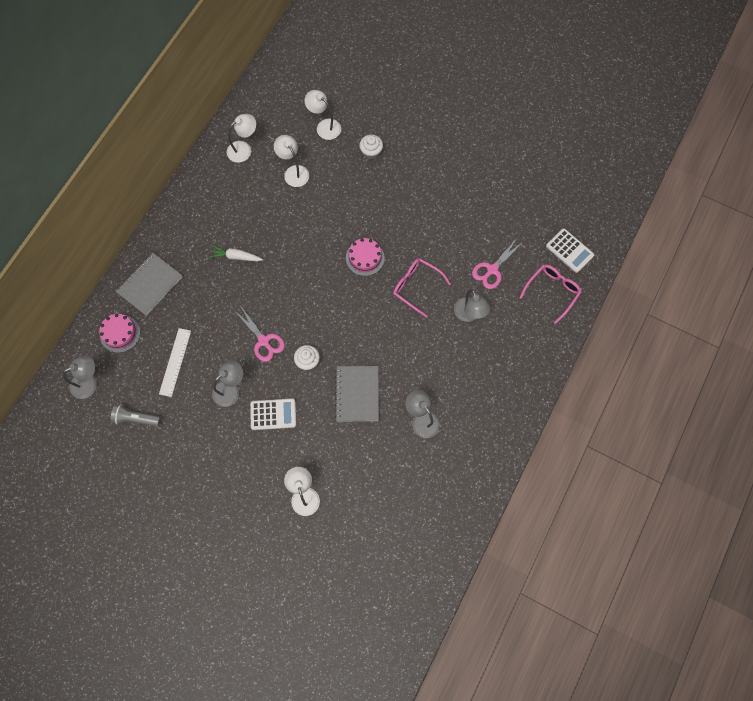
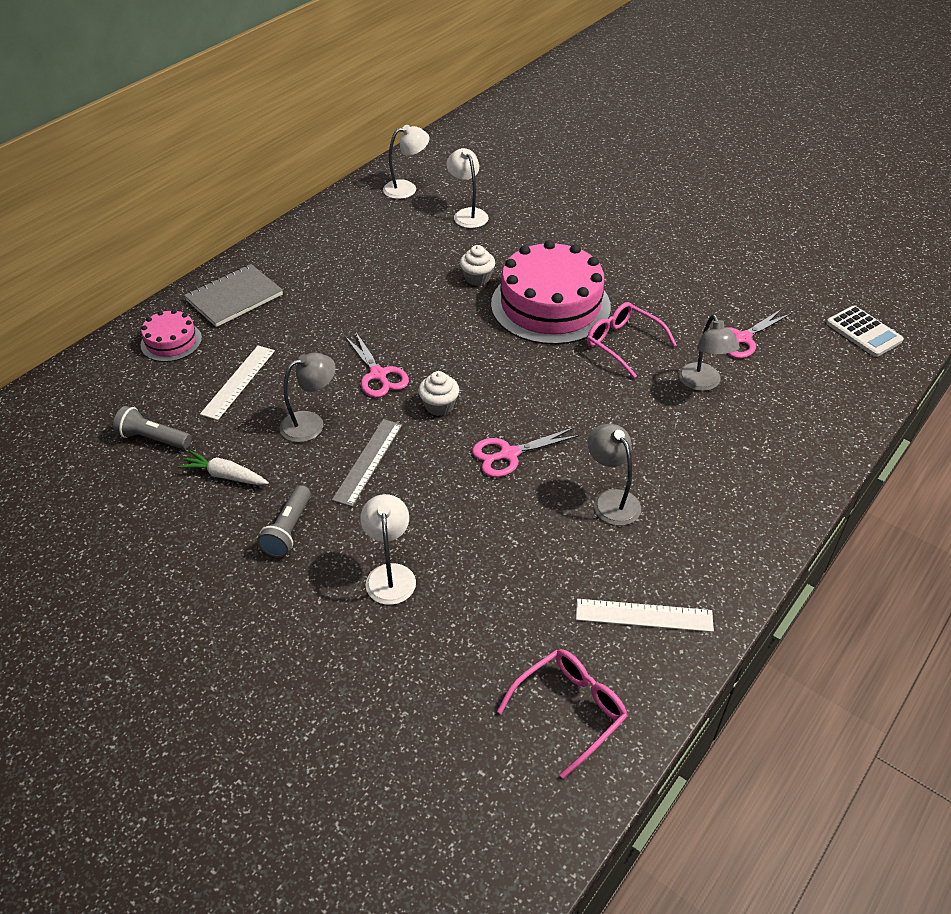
camera: 10 degrees right, 25 degrees down
(89, 383) = (102, 389): grey lamp -> none
(236, 257) = (365, 284): white carrot -> white carrot (225, 475)
(238, 474) = (288, 530): none -> grey flashlight
(273, 414) = (368, 461): white calculator -> grey ruler
(324, 126) = (519, 179): white lamp -> none
(357, 394) = (509, 454): grey notebook -> pink scissors
(365, 258) = (550, 305): pink cake -> pink cake, size x2.07
(371, 152) = (577, 207): white cupcake -> white cupcake (477, 278)
(447, 497) = (644, 615): none -> white ruler
(552, 291) = (837, 373): pink glasses -> pink glasses (570, 710)

